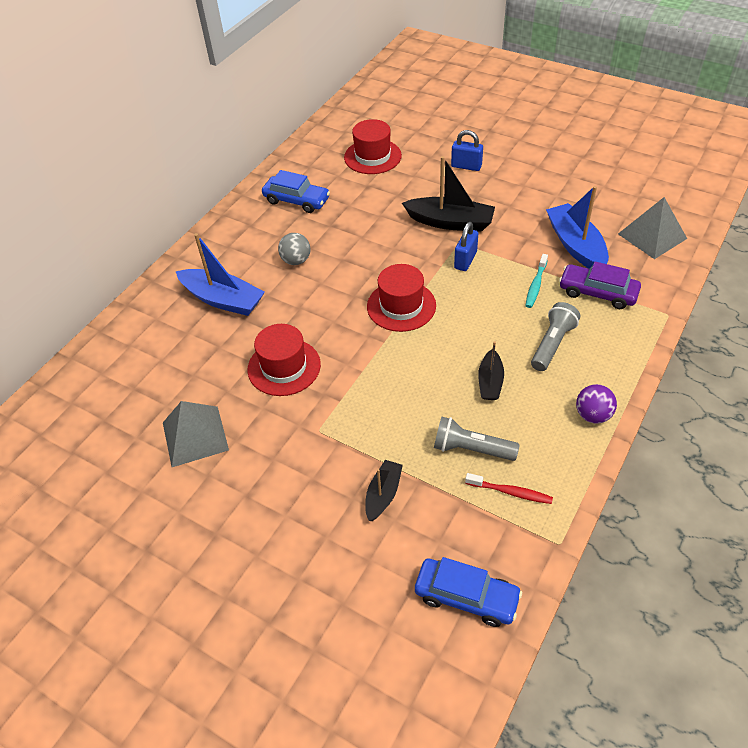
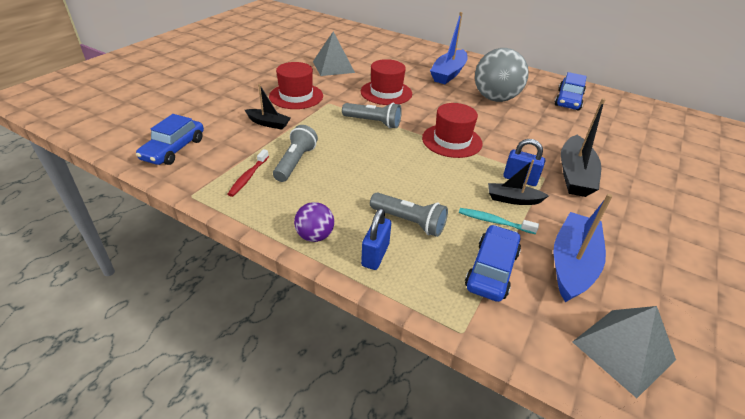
camera: 85 degrees right, 10 degrees down
(296, 260) = (495, 98): grey ball -> grey ball, size x1.99
(368, 378) = (373, 122): none -> grey flashlight
(372, 156) = (654, 137): red hat -> red hat (296, 96)
(466, 166) = (678, 193): blue padlock -> blue padlock (375, 255)
(490, 382) = (363, 178): black boat -> black boat (513, 199)
(575, 245) = (572, 264): blue boat -> blue boat turned 45 degrees counterclockwise
(597, 292) = (492, 270): purple car -> blue car

